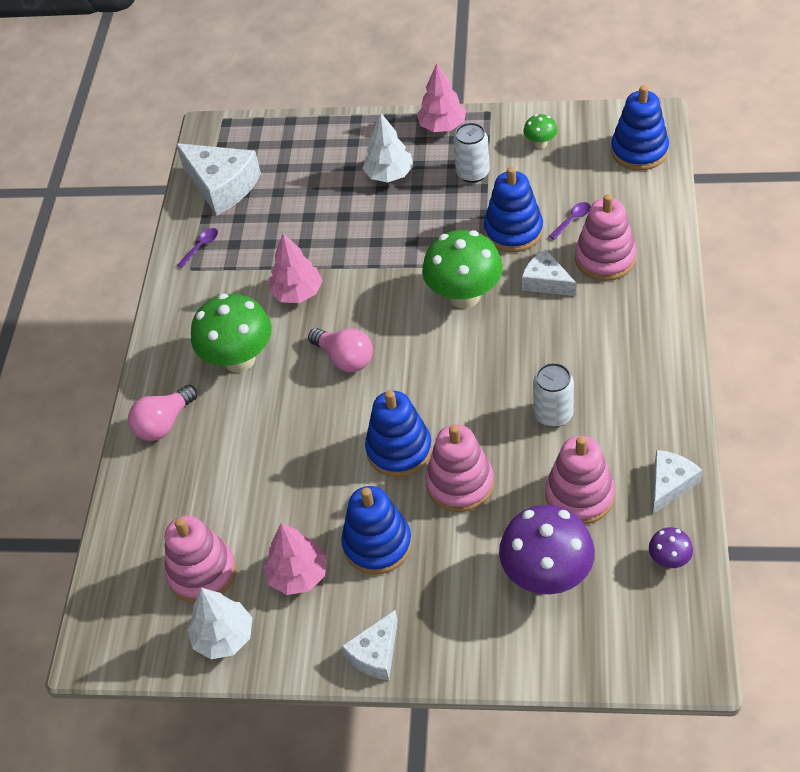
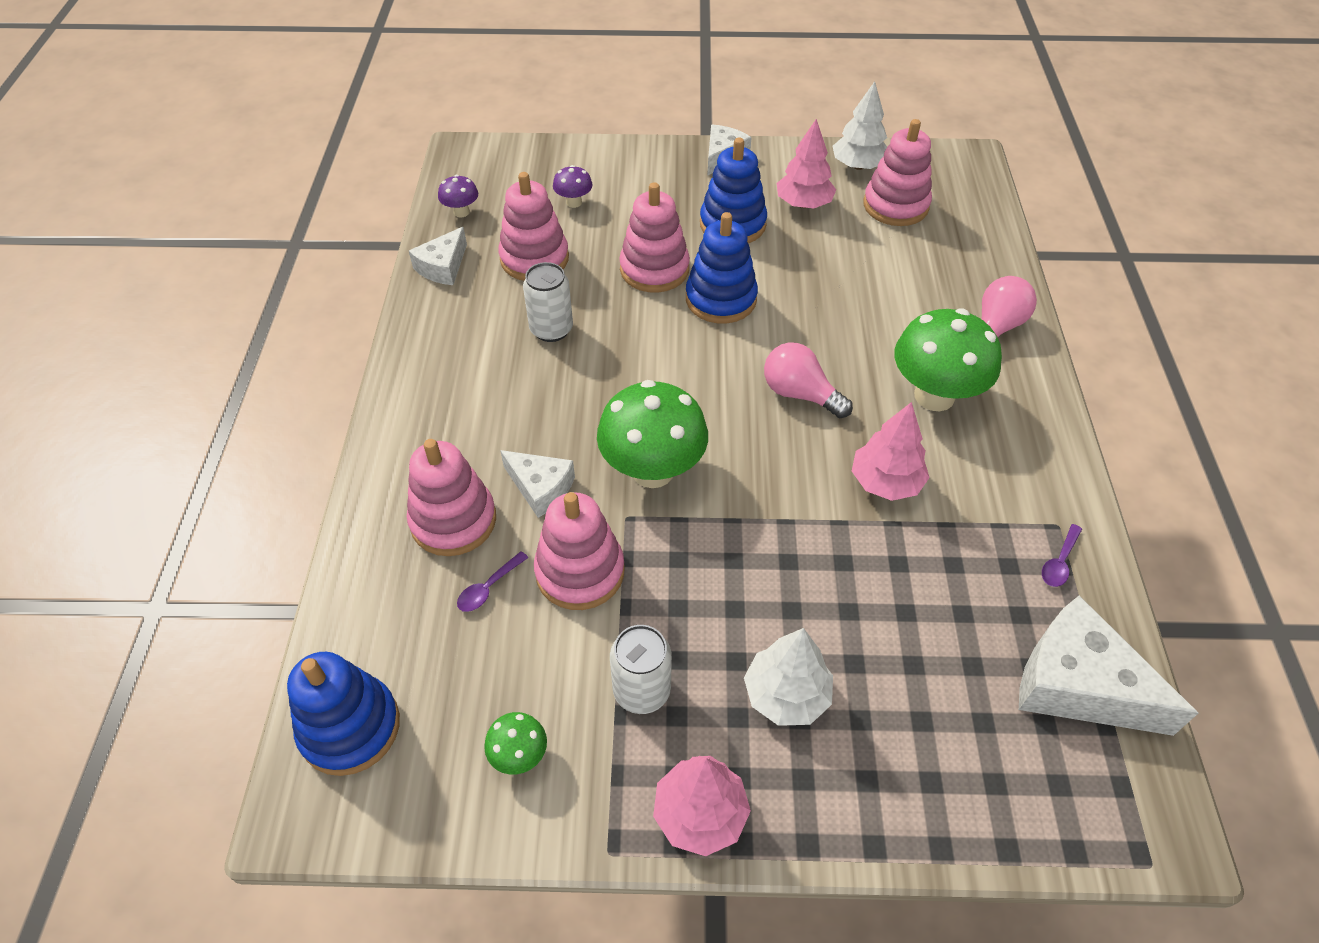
camera: 170 degrees right, 0 degrees up
(513, 231) = (580, 572): blue stacking toy -> pink stacking toy
(547, 575) = (574, 202): purple mushroom -> purple mushroom, size x0.47

